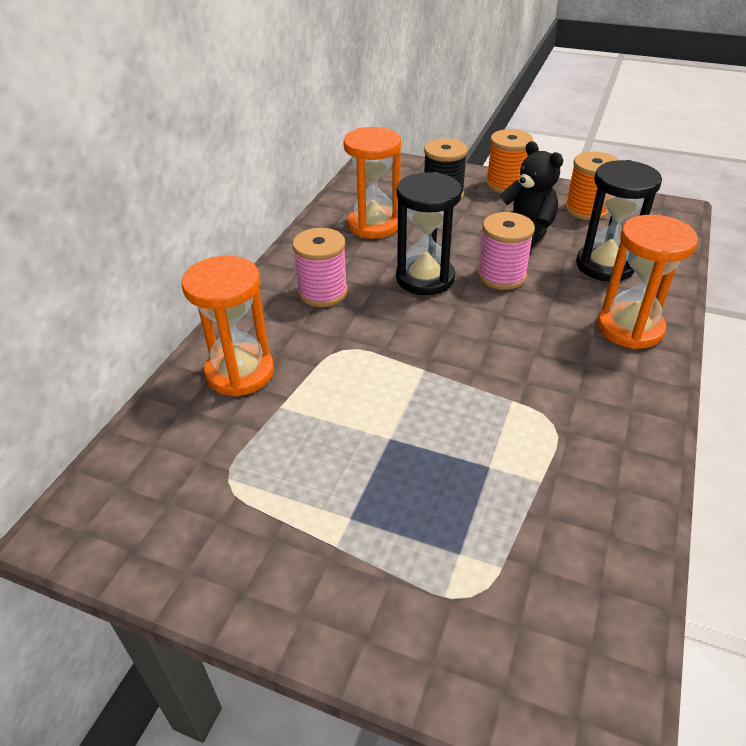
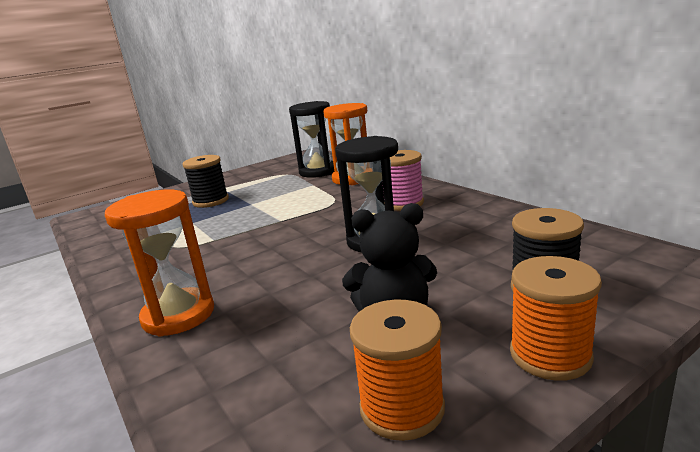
camera: 125 degrees right, 20 degrees down
(373, 225) = (493, 235): orange hourglass -> none
(404, 510) = (211, 201): none -> black spool
(501, 276) = (334, 276): pink spool -> none
(605, 265) = (266, 350): black hourglass -> black hourglass (318, 171)

